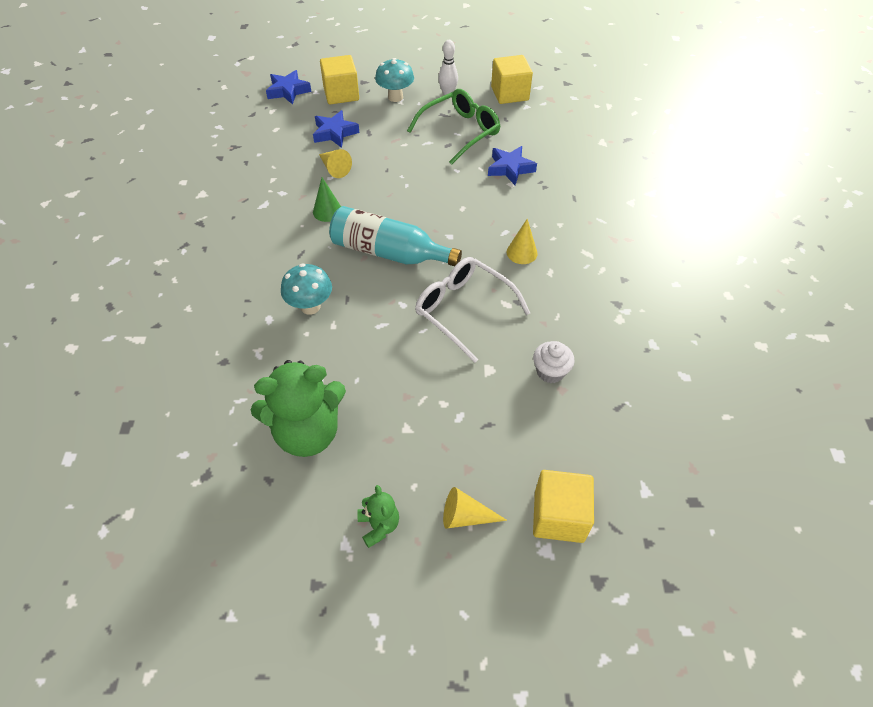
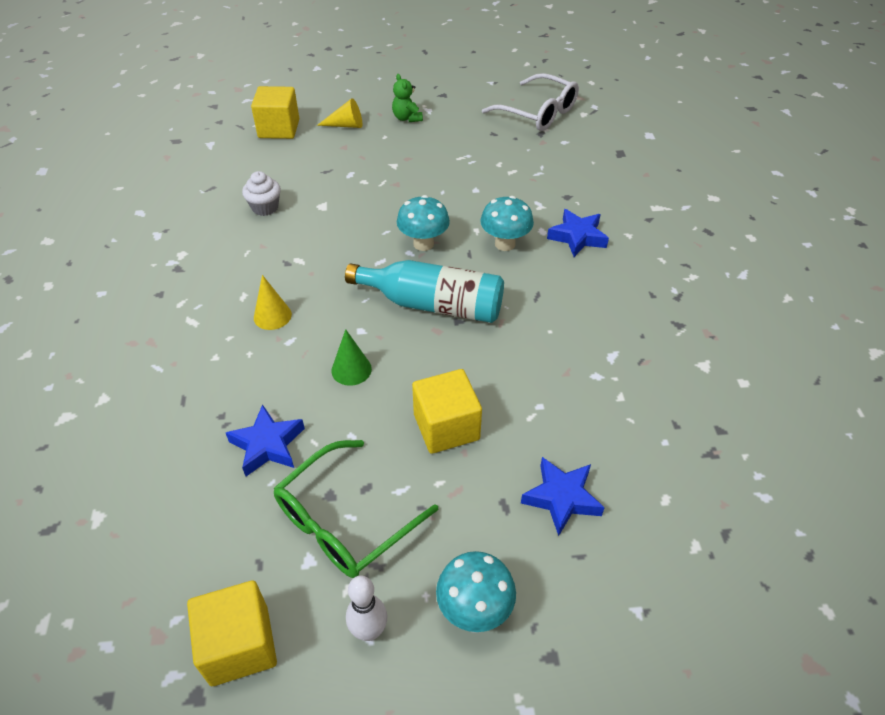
camera: 175 degrees right, 5 degrees down
(288, 91) = (693, 608): blue star -> blue star (577, 237)
(307, 432) = (473, 158): green teddy bear -> none
(327, 211) = (524, 352): green cone -> green cone (351, 369)
(334, 168) = (537, 423): yellow cone -> none
(341, 94) = (584, 609): yellow cube -> yellow cube (446, 427)
(388, 313) = (423, 244): none -> turquoise mushroom
(463, 310) = (345, 251): white glasses -> white glasses (538, 113)

